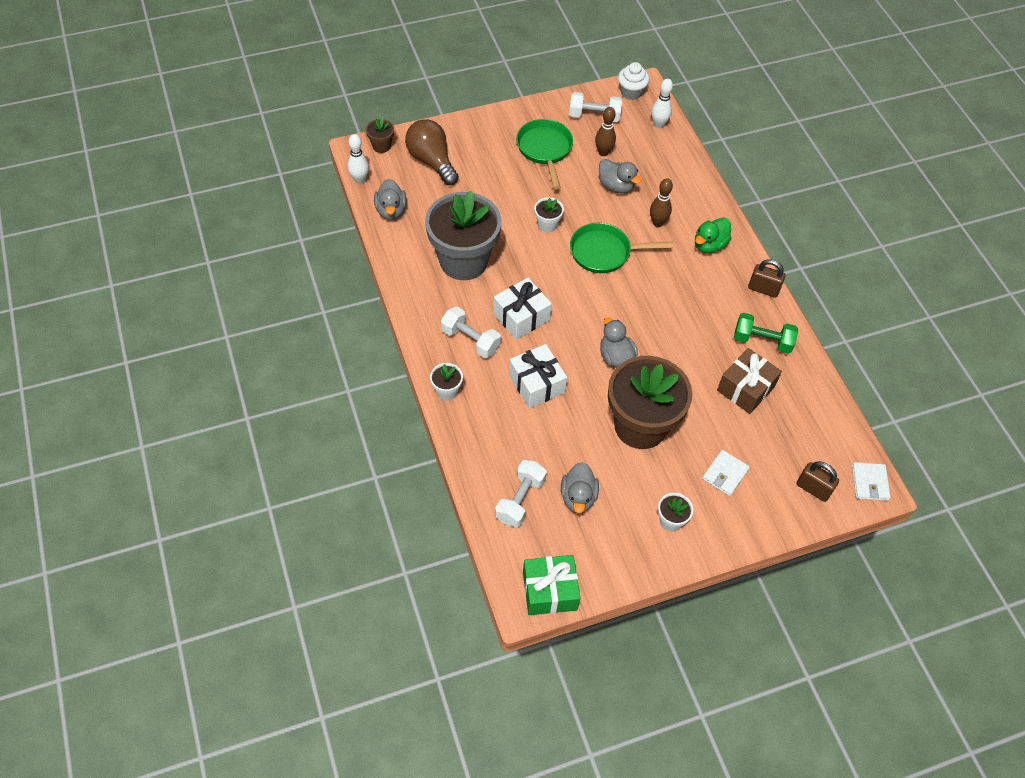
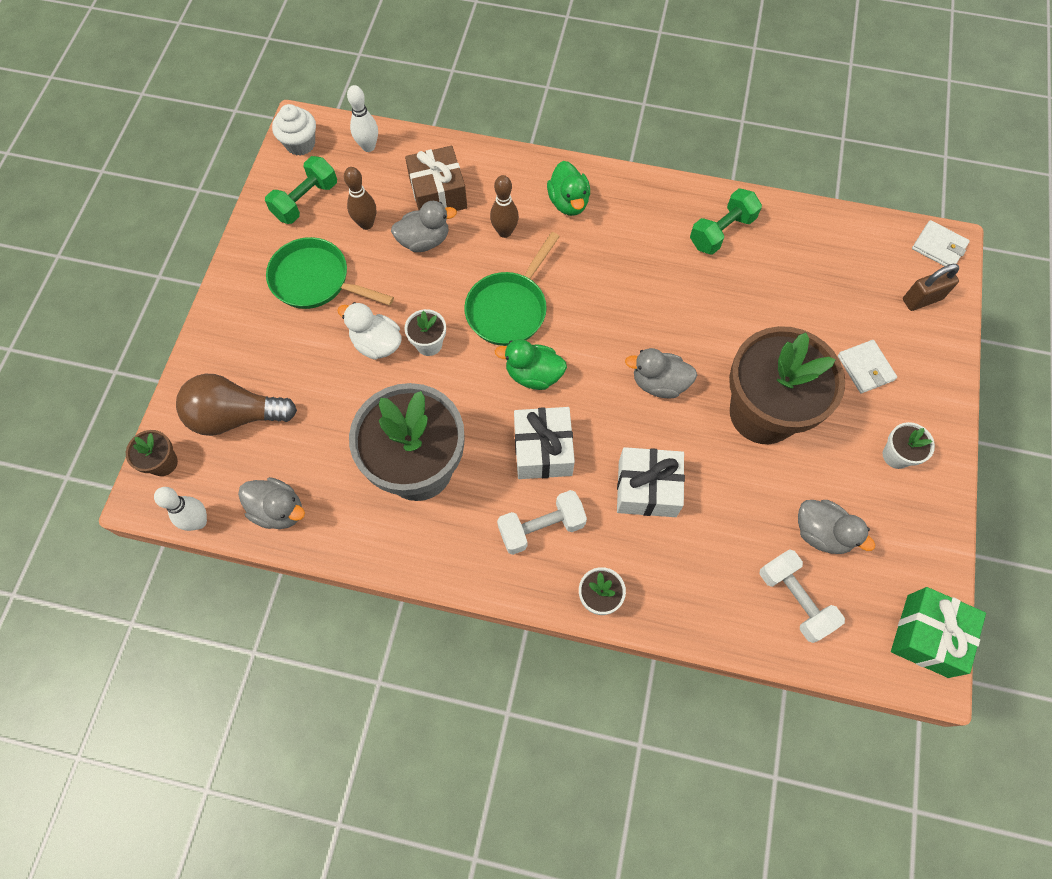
camera: 55 degrees left, 10 degrees up
(527, 200) = (376, 344): none -> white duck
(568, 287) = (533, 375): none -> green duck
(594, 116) = (306, 201): white dumbbell -> green dumbbell
(745, 388) = (771, 284): brown gift -> brown gift (438, 193)
(763, 289) = (657, 190): brown padlock -> none

